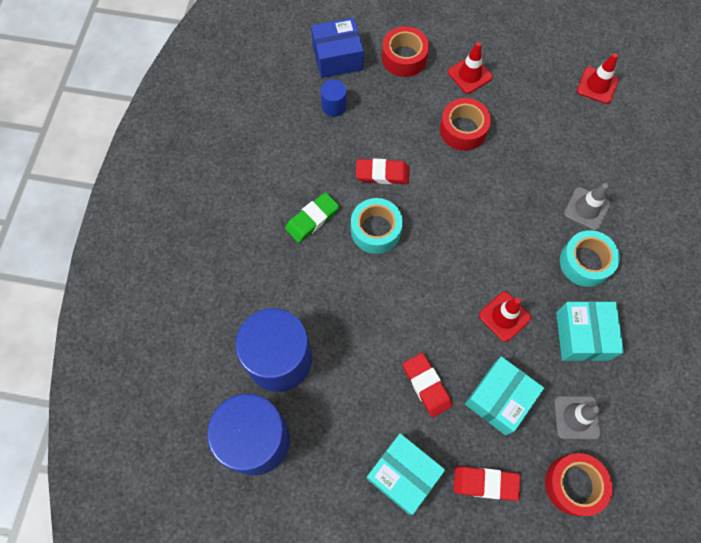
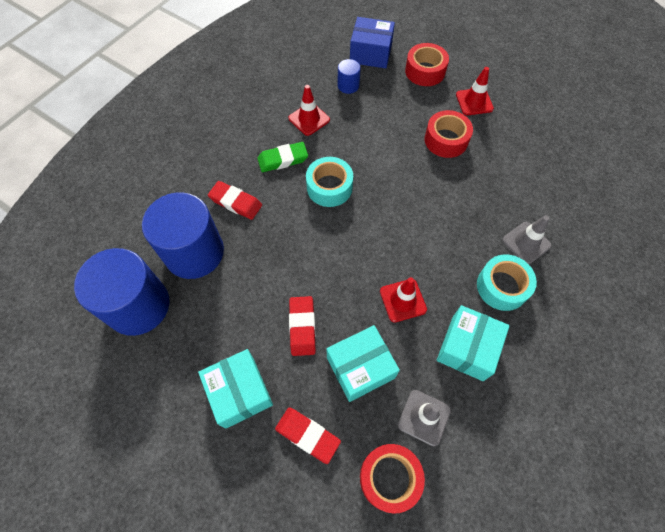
camera: 25 degrees right, 5 degrees down
(382, 174) = (359, 148): red eraser -> red eraser (235, 202)
(597, 85) = (586, 149): red traffic cone -> red traffic cone (309, 119)

